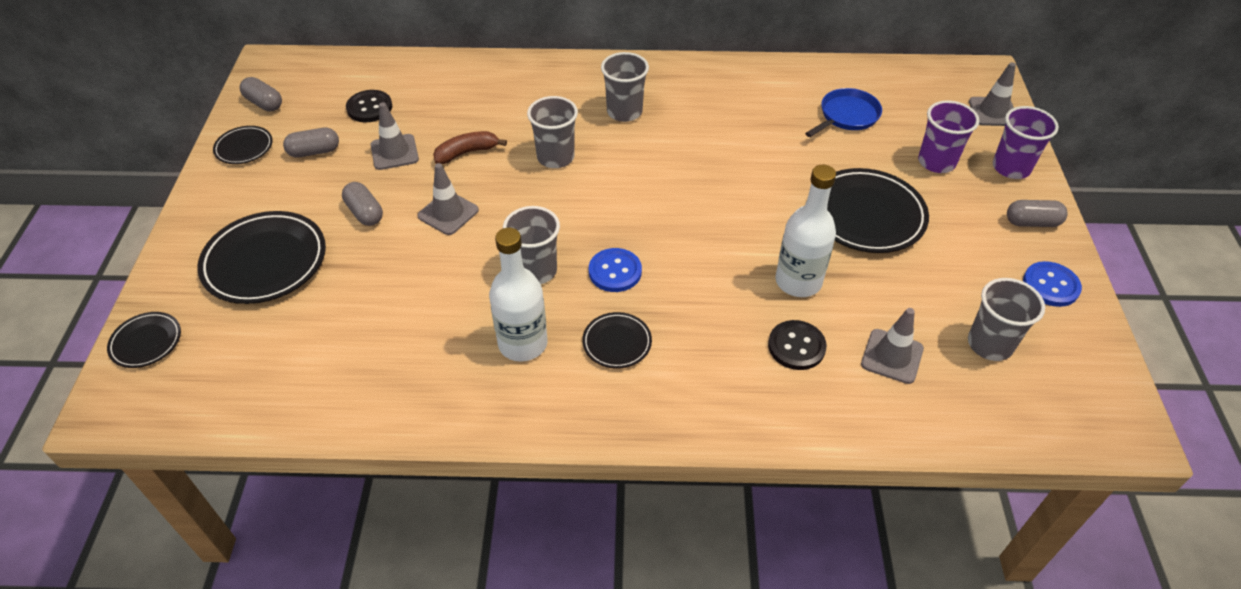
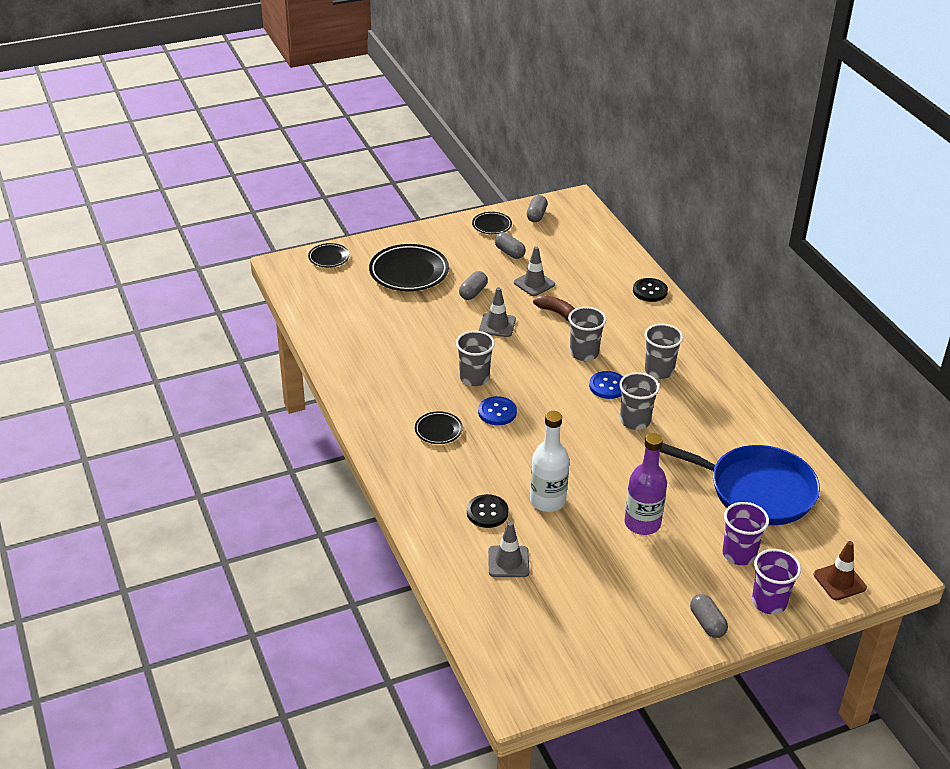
camera: 65 degrees right, 10 degrees down
(369, 108) = (567, 257): black button -> black button (650, 291)
(523, 343) = (413, 391): white bottle -> none
(847, 116) = (755, 490): blue pan -> blue pan, size x1.94
(866, 215) = (642, 523): black plate -> purple bottle
(989, 344) = (553, 613): grey cup -> grey cup (635, 421)
(993, 112) = (839, 581): grey traffic cone -> brown traffic cone
(1050, 285) = (639, 642): blue button -> blue button (608, 386)

